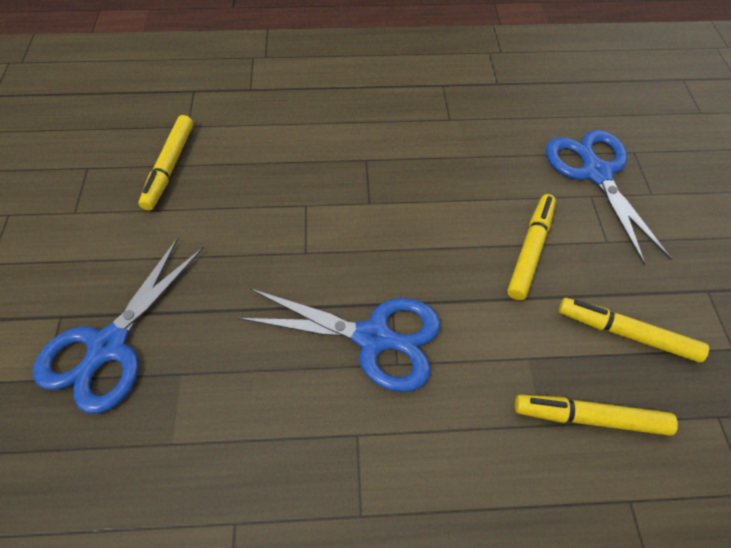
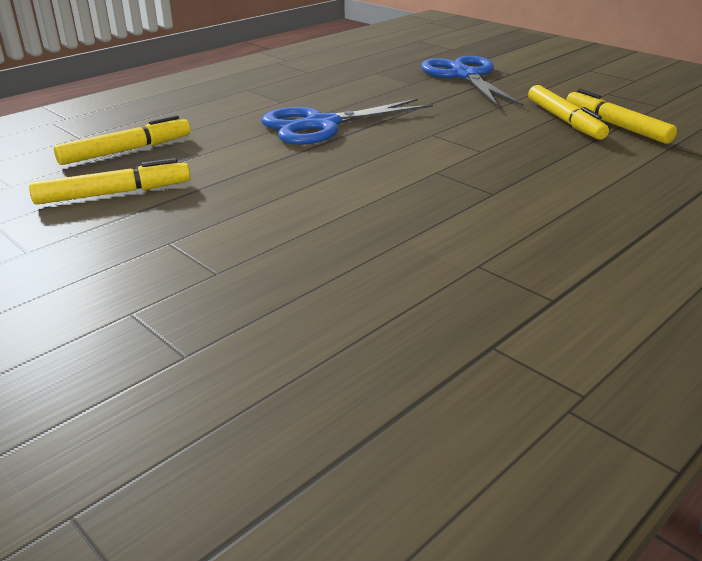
camera: 140 degrees right, 25 degrees down
(530, 250) = (249, 203): yellow marker -> yellow marker (564, 120)
(595, 172) = (229, 298): blue scissors -> none

